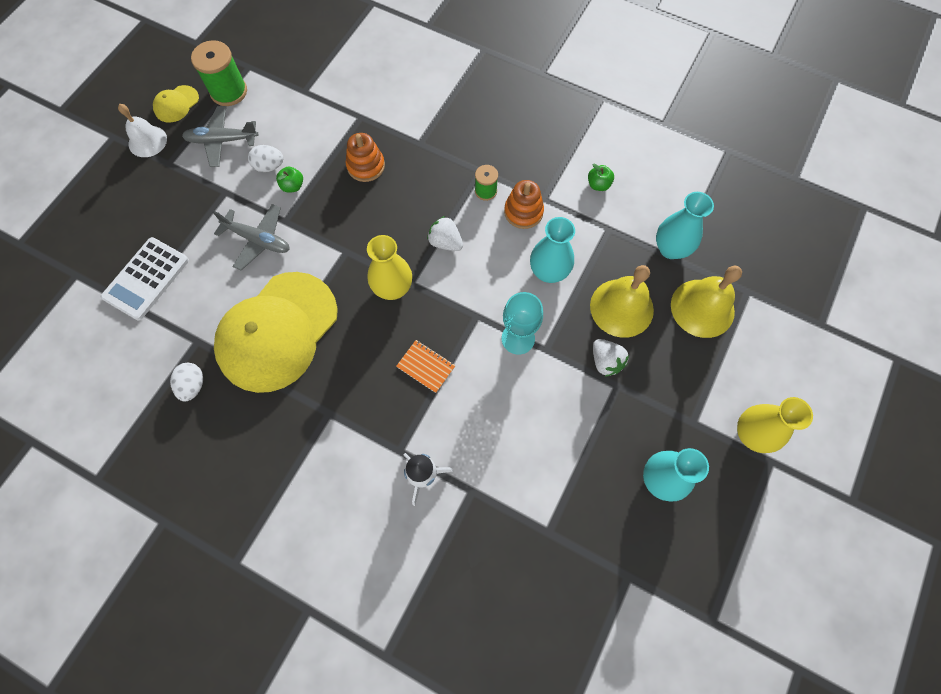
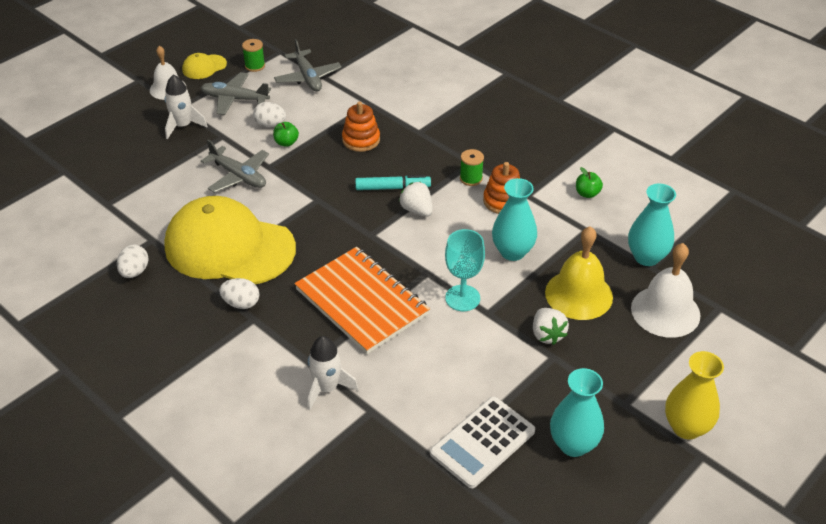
camera: 15 degrees right, 25 degrees down
(146, 279) = (125, 185): white calculator -> white calculator (483, 442)
(180, 188) = (183, 126): none -> white rocket
(229, 91) = (255, 66): green spool -> green spool, size x0.57
(277, 332) = (229, 247): yellow cap -> yellow cap turned 60 degrees clockwise
(288, 96) = (308, 77): none -> grey plane
(311, 397) = (241, 303): none -> white egg
(393, 288) = (352, 235): yellow vase -> none
(414, 220) = (392, 188): none -> turquoise marker
(426, 366) = (362, 302): orange notebook -> orange notebook, size x2.29
(702, 308) = (665, 311): yellow bell -> white bell

